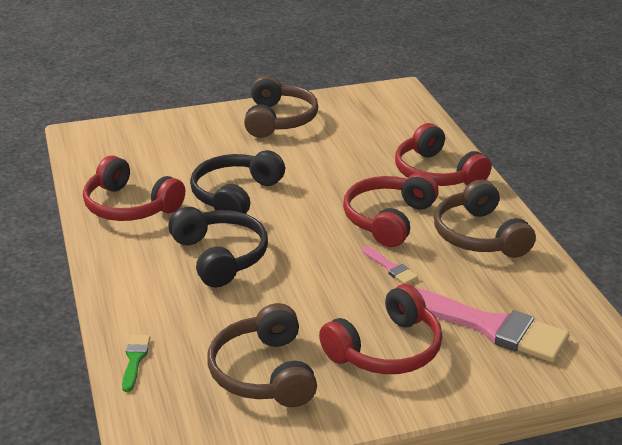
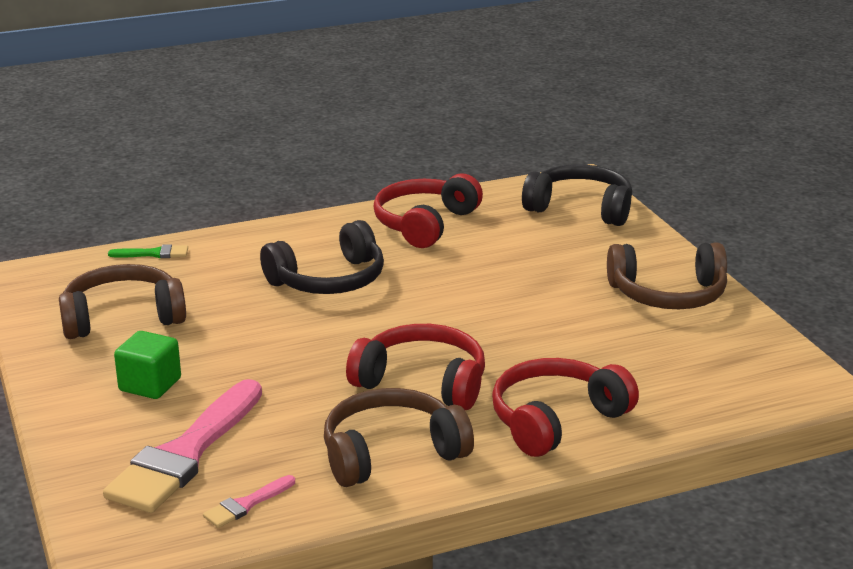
camera: 85 degrees right, 5 degrees down
(235, 195) = (460, 279): black headphones -> black headphones (580, 209)
(386, 349) = (150, 385): red headphones -> green cube
(390, 267) = (310, 385): pink brush -> pink brush (246, 504)

